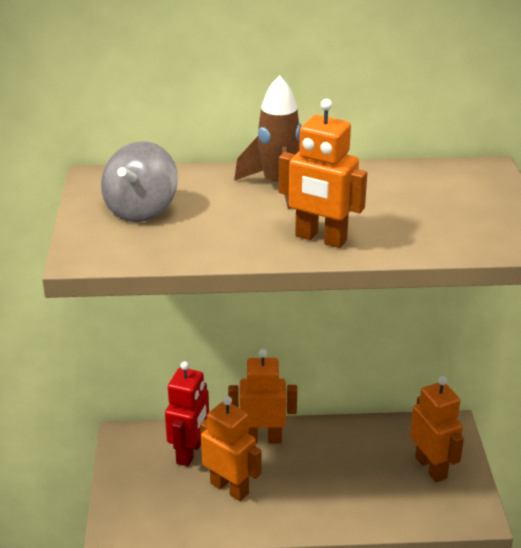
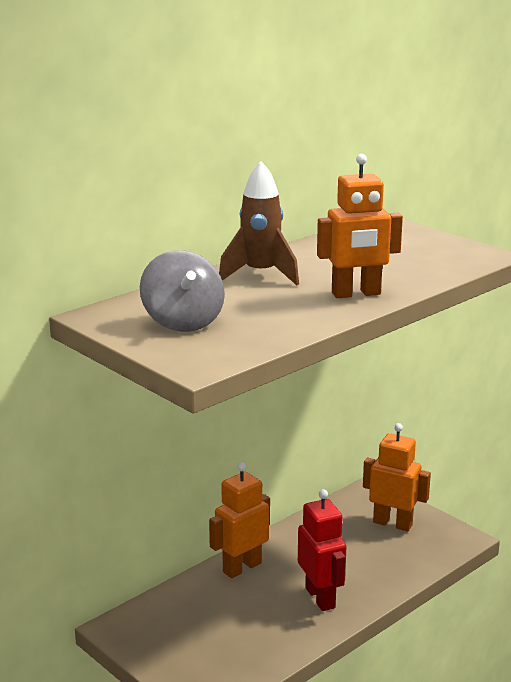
camera: 40 degrees left, 10 degrees down
(190, 452) = (194, 608): red robot -> red robot (320, 598)
(229, 488) = (262, 615): orange robot -> none

